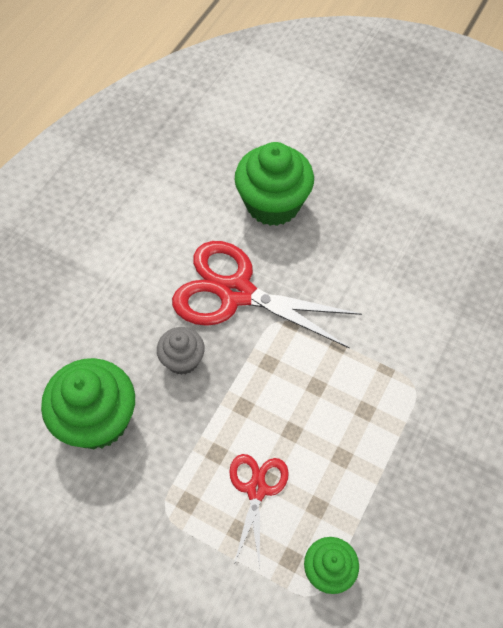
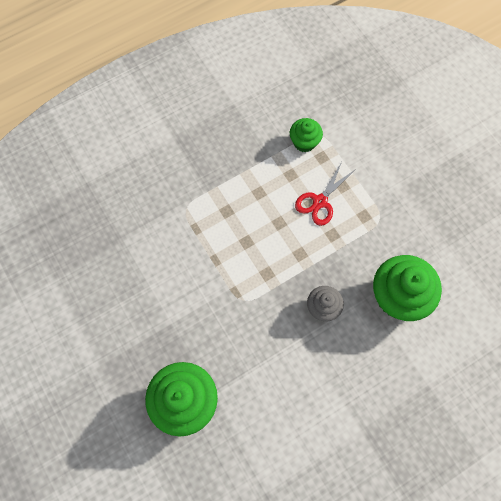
camera: 150 degrees left, 10 degrees up
(236, 293) = (258, 338): red scissors -> none

